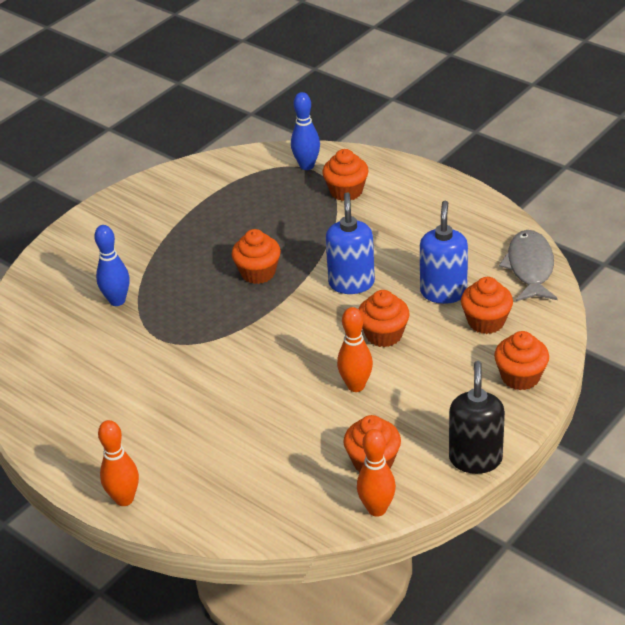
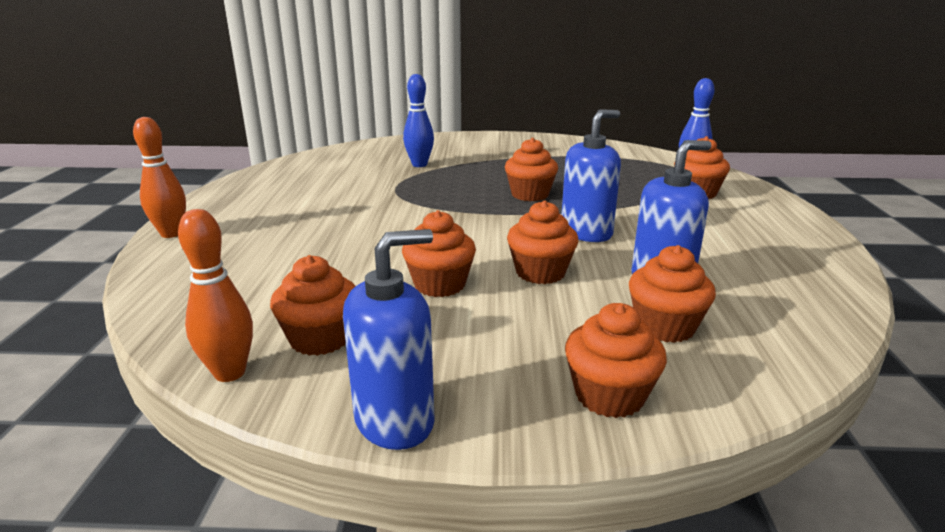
camera: 50 degrees right, 15 degrees down
(356, 386) = (439, 284): orange bowling pin -> orange cupcake
(475, 459) = (395, 421): black soap dispenser -> blue soap dispenser
(530, 267) = (811, 322): grey fish -> none

